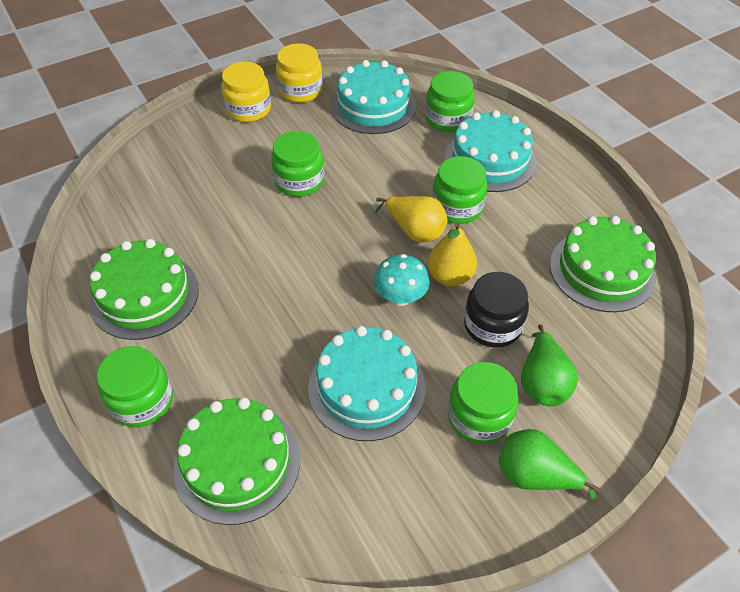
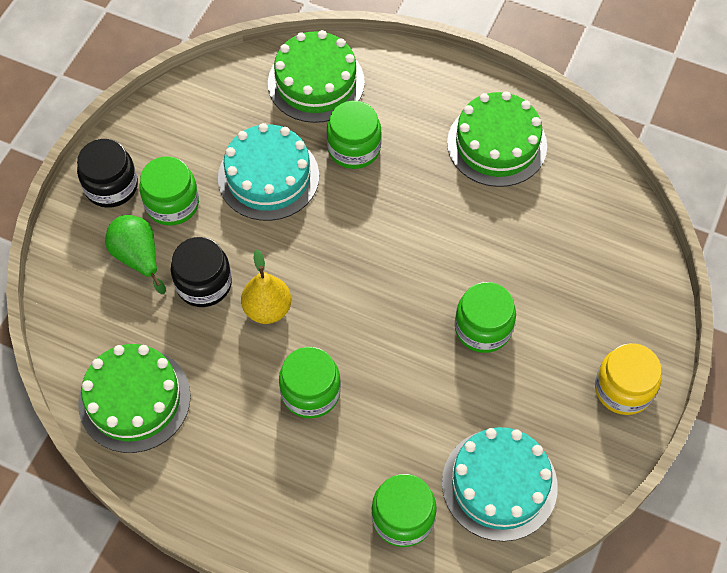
camera: 145 degrees right, 10 degrees up
(142, 400) = (415, 79): green jar -> green jar (354, 148)
(300, 90) = (599, 455): yellow jar -> none
(400, 297) = (296, 263): turquoise mushroom -> none
(414, 231) = (331, 338): yellow pear -> none
(490, 159) = (317, 481): turquoise cake -> none
(534, 475) = (111, 186): green pear -> black jar

